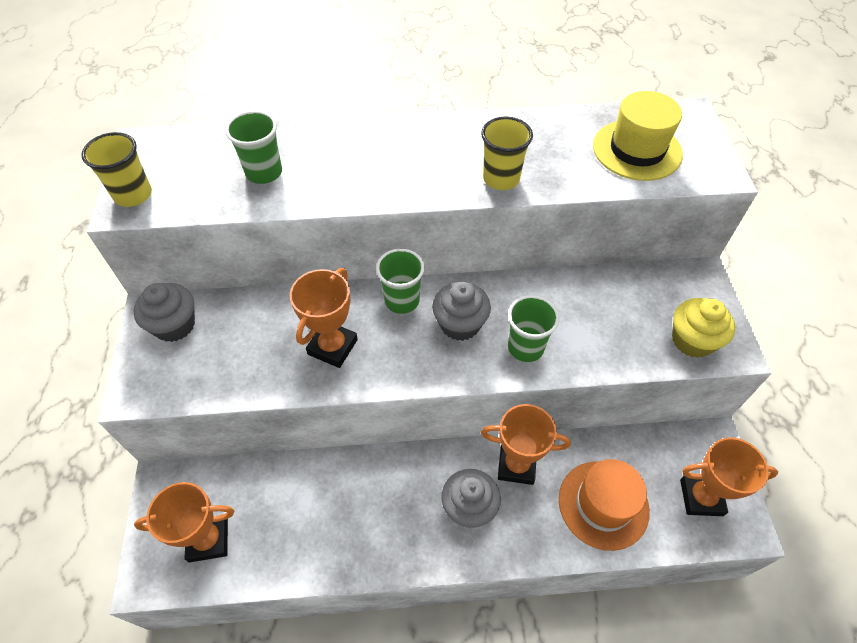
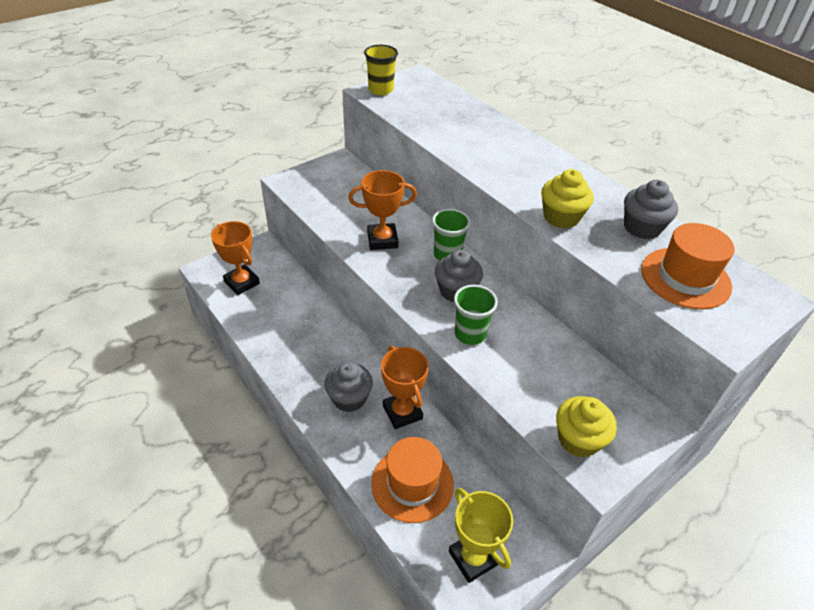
camera: 55 degrees right, 10 degrees down
(174, 325) = (340, 173): grey cupcake -> grey cupcake (642, 228)
(264, 173) = (447, 122): green cup -> none
(501, 179) = (561, 217): yellow cup -> yellow cupcake
(637, 150) = (685, 278): yellow hat -> orange hat
(701, 497) = (473, 558): orange trophy -> yellow trophy

